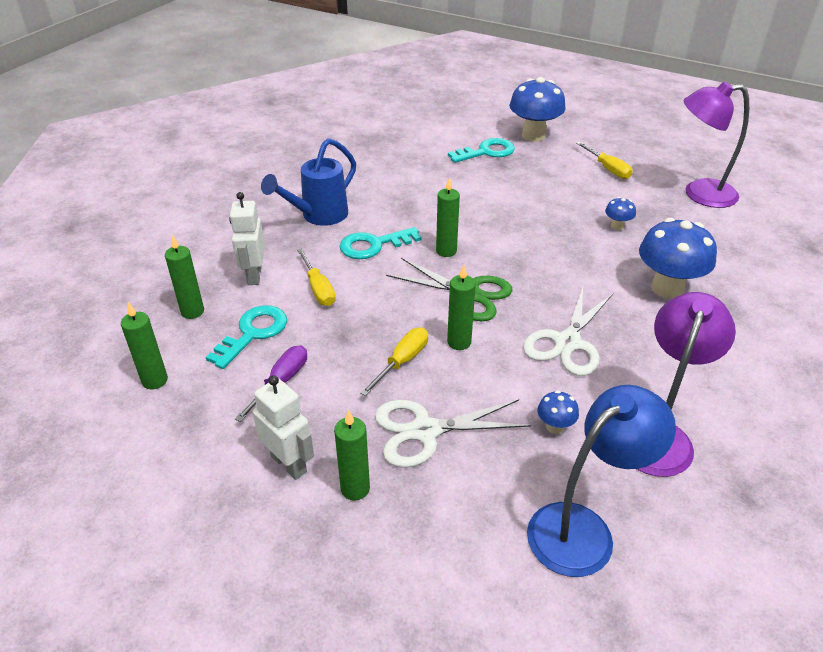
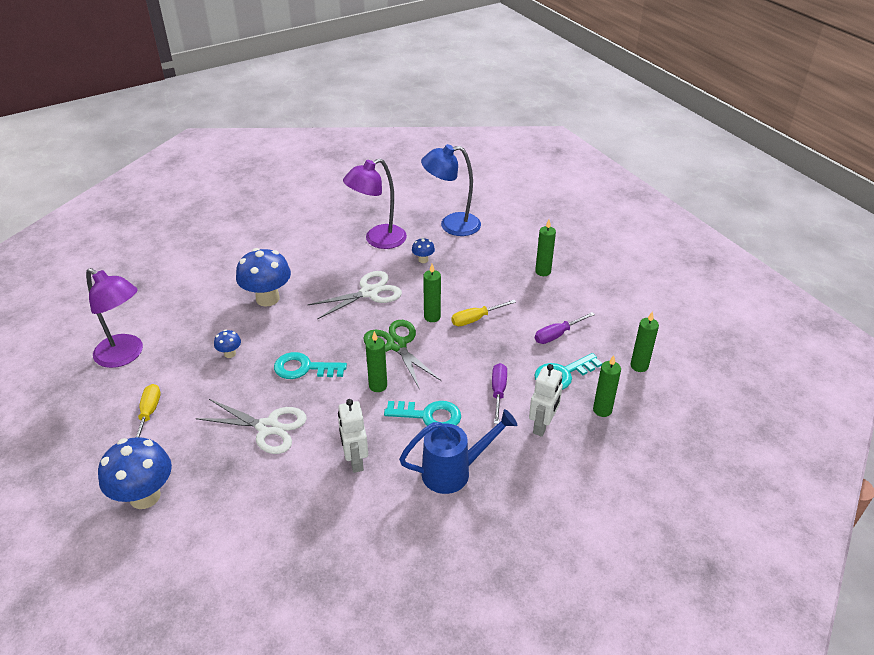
camera: 150 degrees left, 0 degrees up
(289, 463) = (571, 293): white robot -> white robot (355, 460)
(318, 289) = (498, 392): yellow screwdriver -> purple screwdriver
(425, 431) = (490, 281): white scissors -> white scissors (268, 428)
(486, 152) = (221, 492): turquoise key -> turquoise key (304, 368)

